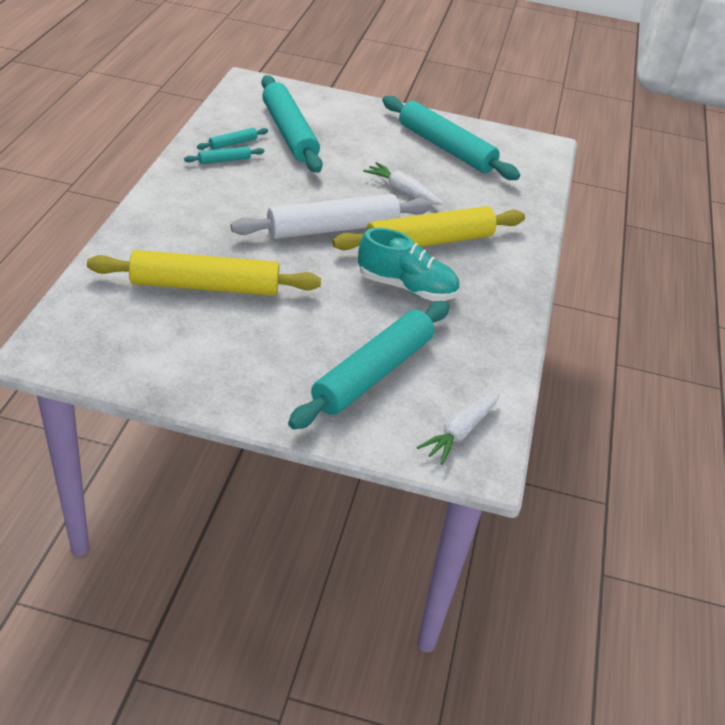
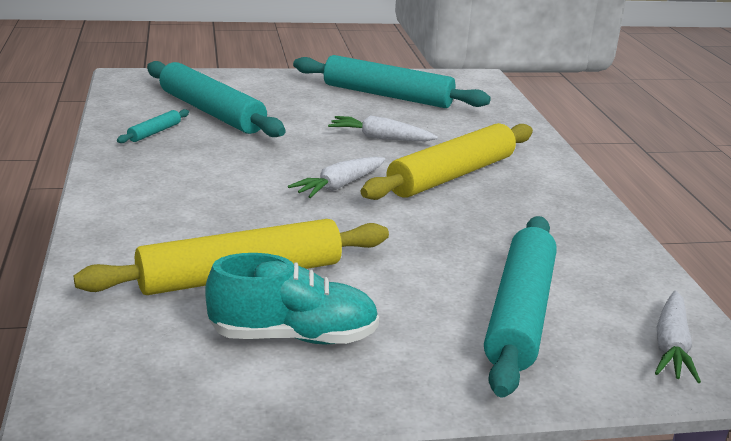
camera: 20 degrees left, 15 degrees down
(224, 160) = (157, 149): turquoise rolling pin -> none
(333, 229) = (339, 186): white rolling pin -> white carrot
(406, 287) = (470, 221): turquoise shoe -> turquoise shoe (293, 337)

